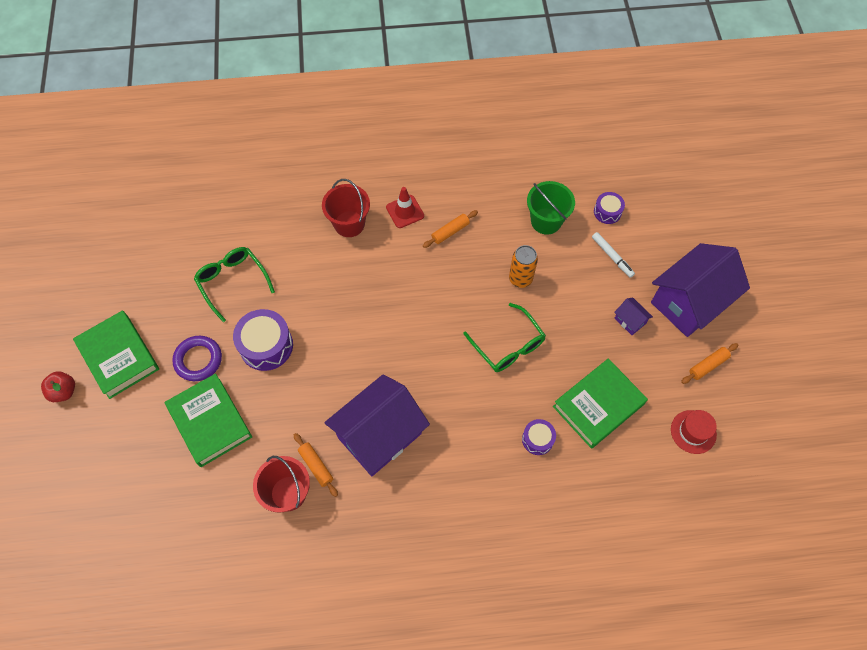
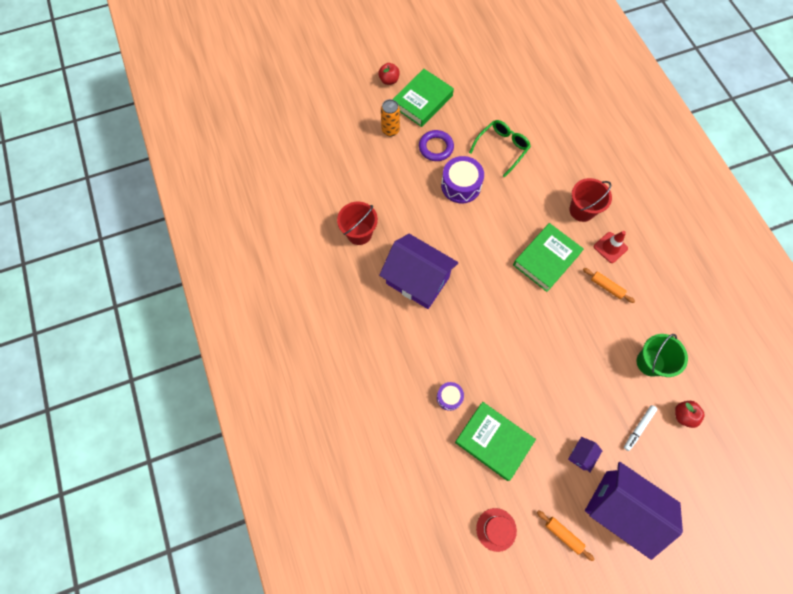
camera: 75 degrees right, 5 degrees up
(210, 422) = (394, 169): green book -> green book (546, 259)
(316, 466) = (383, 245): orange rolling pin -> none
(507, 345) = (521, 356): green glasses -> none
(520, 279) = (585, 353): orange can -> orange can (390, 130)
(607, 212) = (683, 415): purple drum -> red apple

